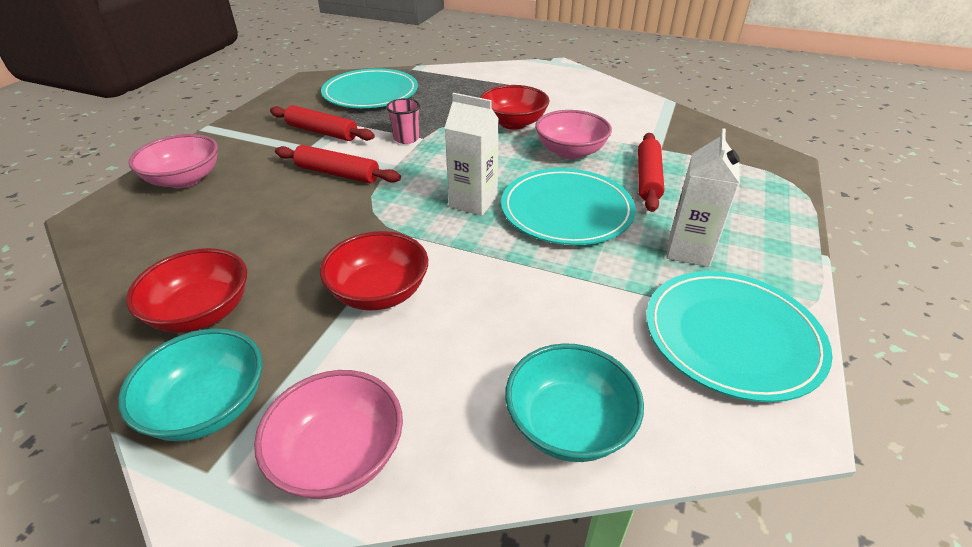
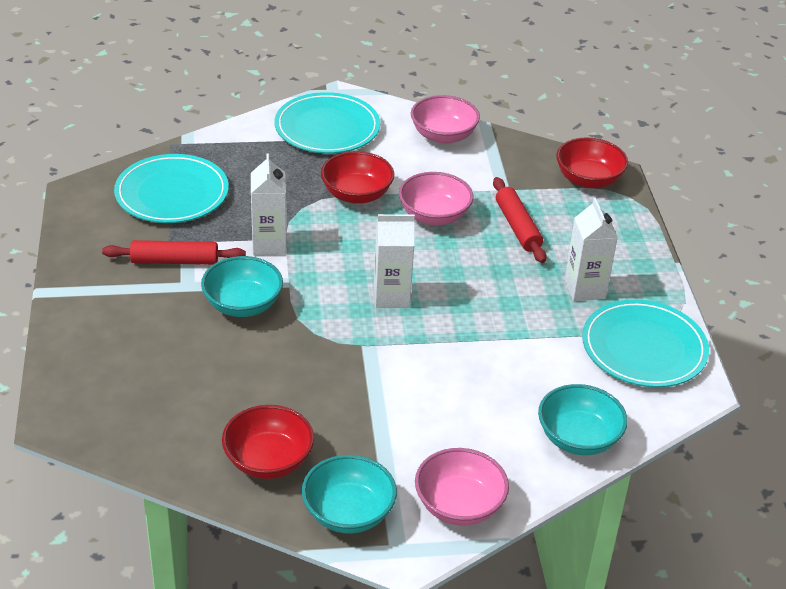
camera: 30 degrees left, 0 degrees up
(185, 179) = (99, 357): pink bowl -> pink bowl (443, 135)
(338, 173) = (243, 304): red rolling pin -> turquoise bowl
(379, 292) = (387, 399): red bowl -> red bowl (588, 179)
(406, 139) = (269, 244): pink cup -> white carton
(566, 210) = (473, 281): turquoise plate -> turquoise plate (327, 128)

